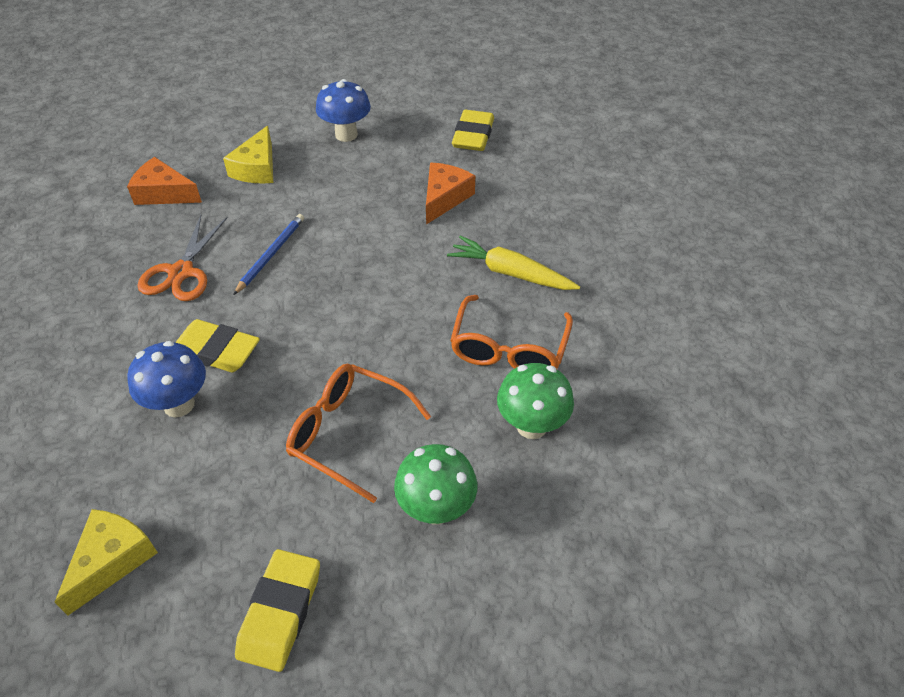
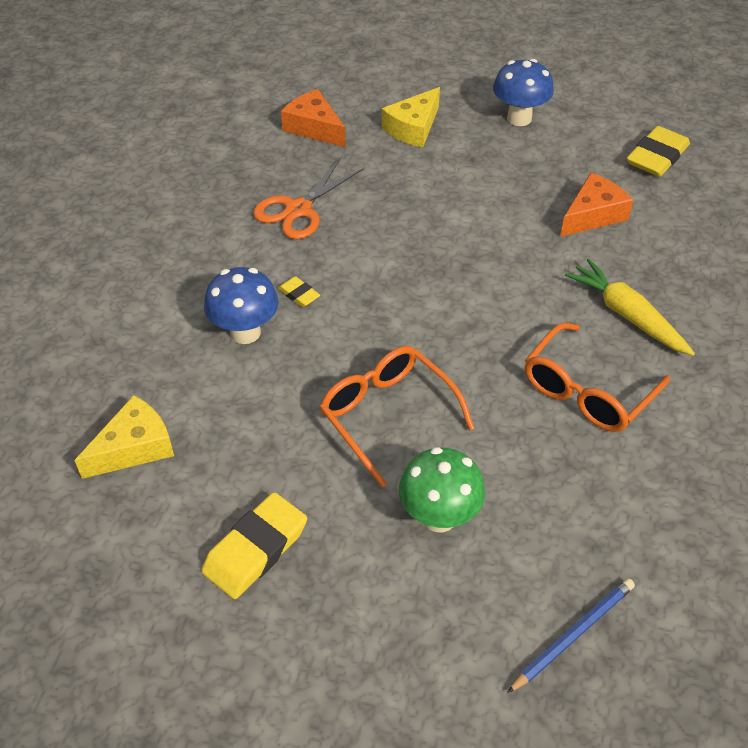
camera: 25 degrees right, 0 degrees up
(216, 351) = (299, 294): yellow eraser -> yellow eraser, size x0.50
(270, 255) = (389, 219): blue pencil -> blue pencil (572, 635)
(531, 426) = (573, 475): green mushroom -> none

